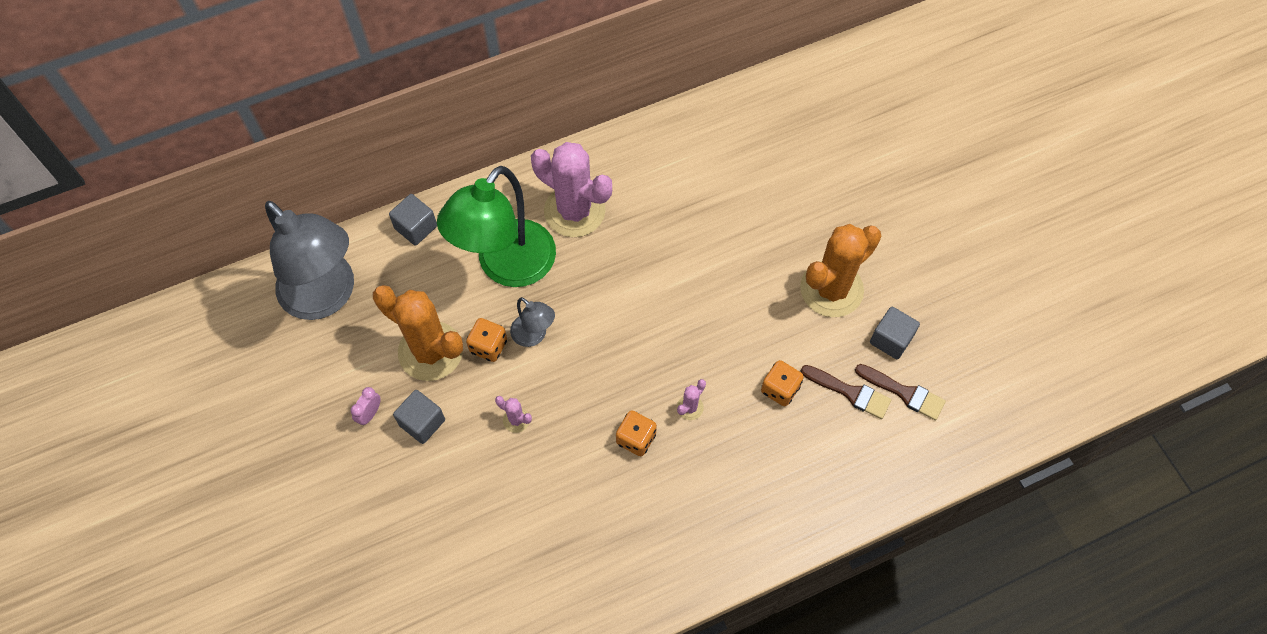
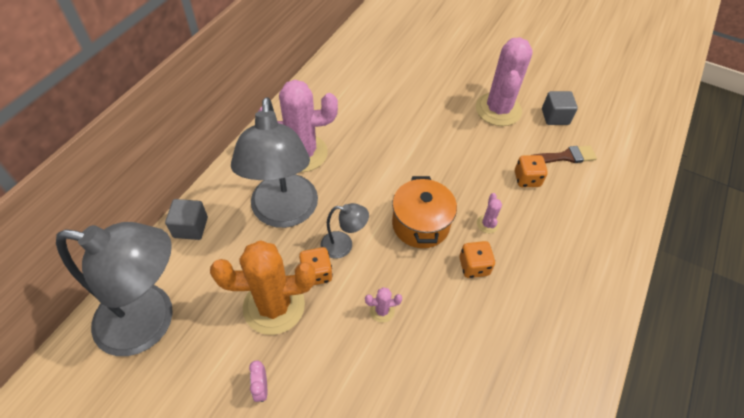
camera: 40 degrees left, 10 degrees down
(422, 422) = (311, 364): grey cube -> none
(507, 267) = (284, 213): green lamp -> grey lamp
(623, 363) = (420, 224): none -> orange pot
(831, 289) = (498, 110): orange cactus -> pink cactus
(904, 393) = (591, 139): brown brush -> none

